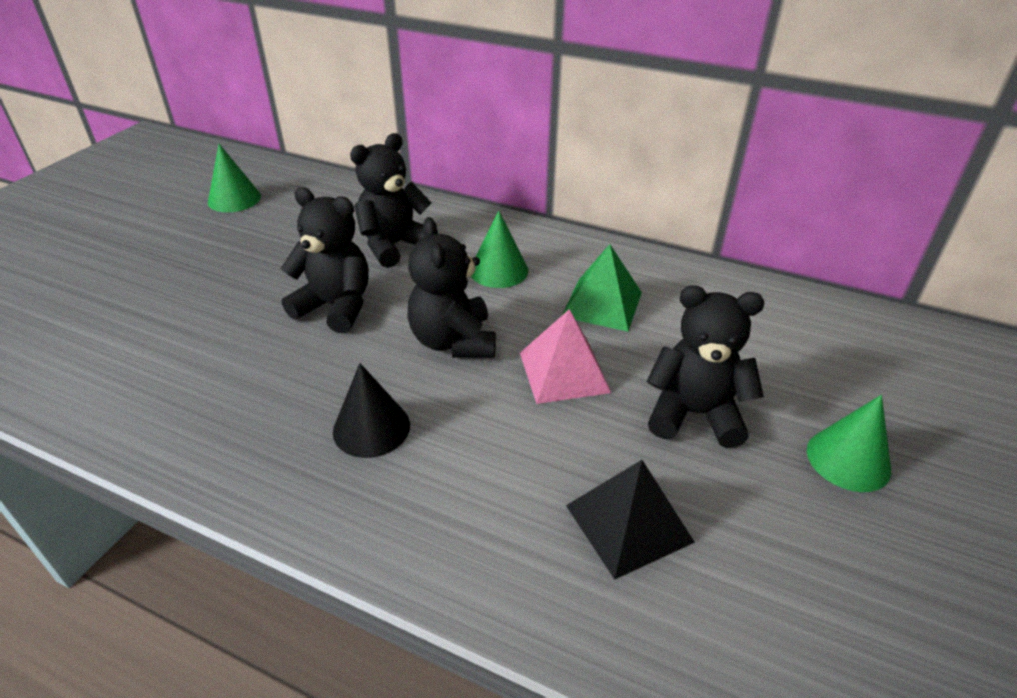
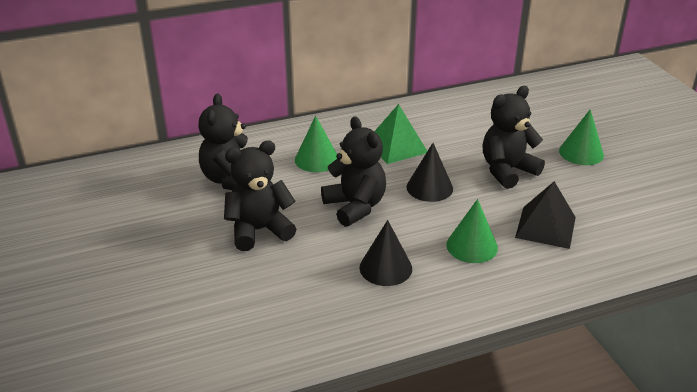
camera: 45 degrees left, 5 degrees down
(234, 199) = (54, 214): green cone -> green cone (472, 246)
(453, 341) = (355, 207): black teddy bear -> black teddy bear turned 150 degrees counterclockwise
(563, 372) = (429, 187): pink pyramid -> black cone

